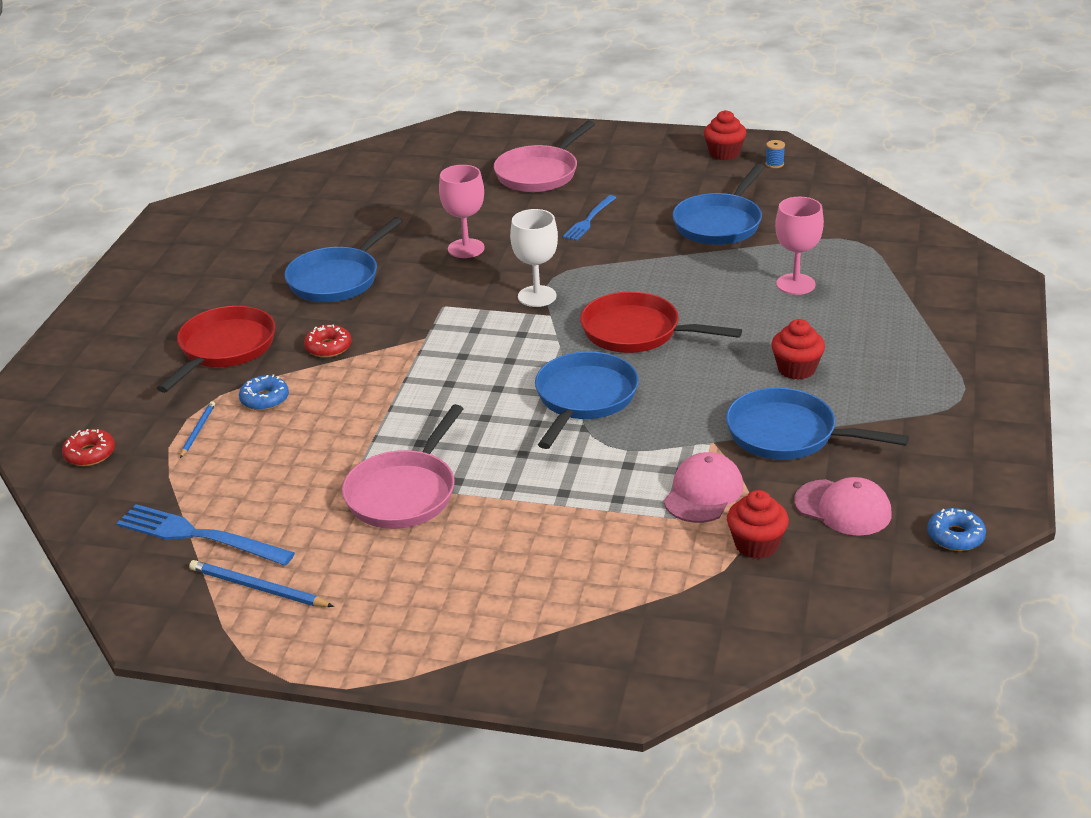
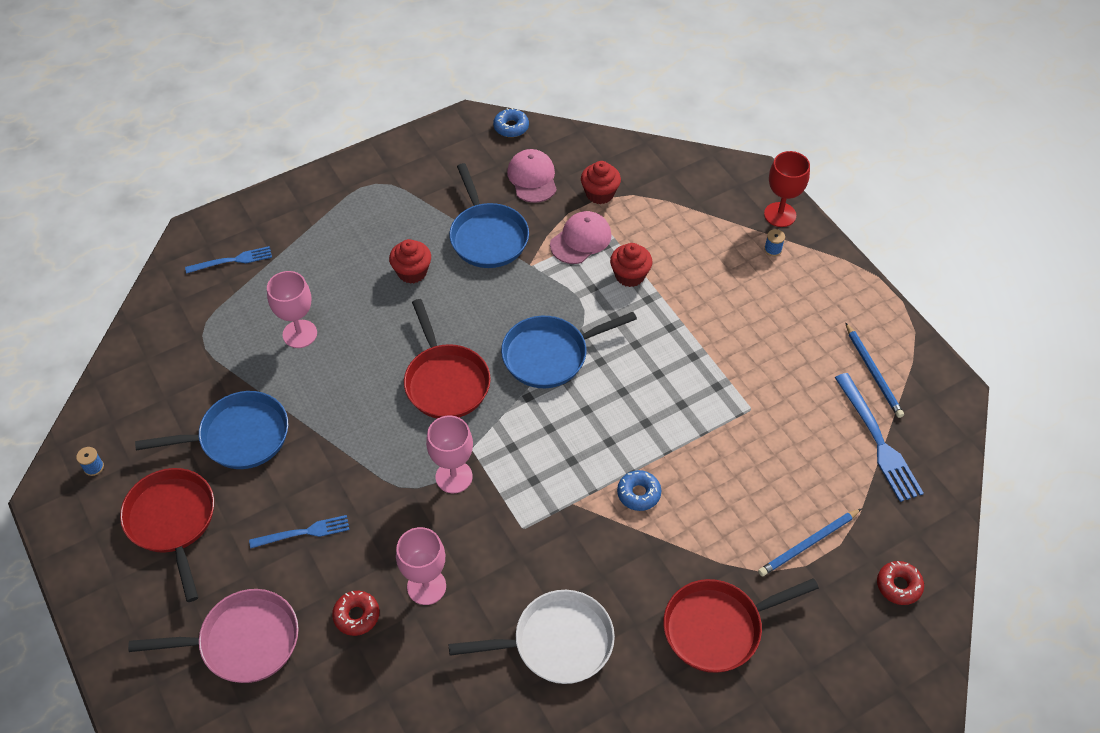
camera: 135 degrees left, 20 degrees up
(198, 430) = (808, 544): blue pencil -> blue pencil, size x1.59
(264, 399) = (738, 537): blue donut -> blue donut (638, 493)
(328, 347) = (645, 556): red donut -> red donut (356, 615)
(337, 279) = (556, 642): blue pan -> white pan
(404, 493) = (731, 373): pink pan -> none
(499, 627) = (773, 249): none -> blue spool
(537, 296) = (454, 477): white goblet -> pink goblet
(538, 671) = (780, 215): none -> red goblet
(678, 178) = (172, 521): none -> red pan
(703, 493) = (581, 240): pink cap -> pink cap turned 150 degrees clockwise
(724, 153) = (95, 519): red cupcake -> red cupcake (630, 275)
(938, 283) = (232, 260): none -> blue fork

